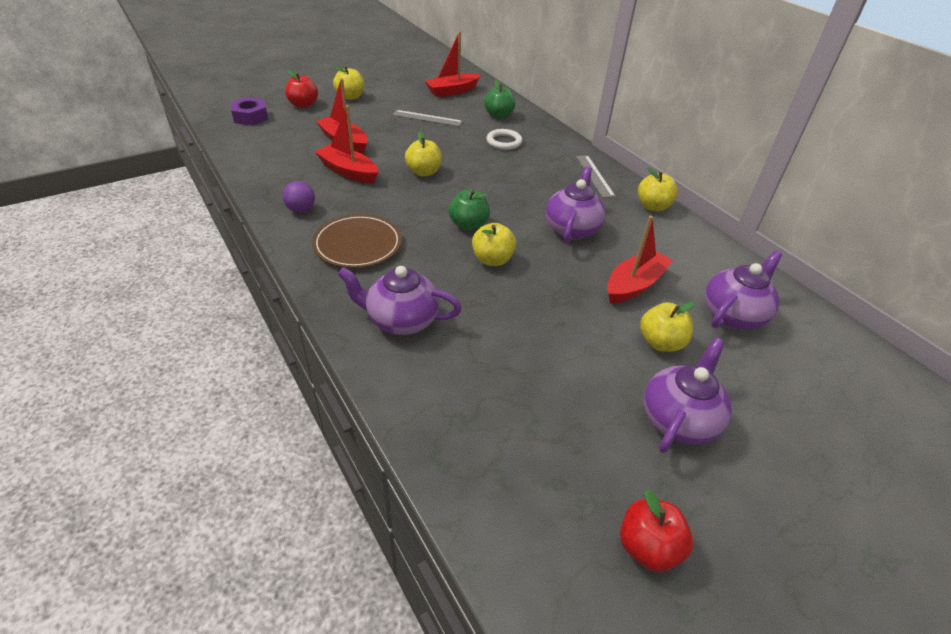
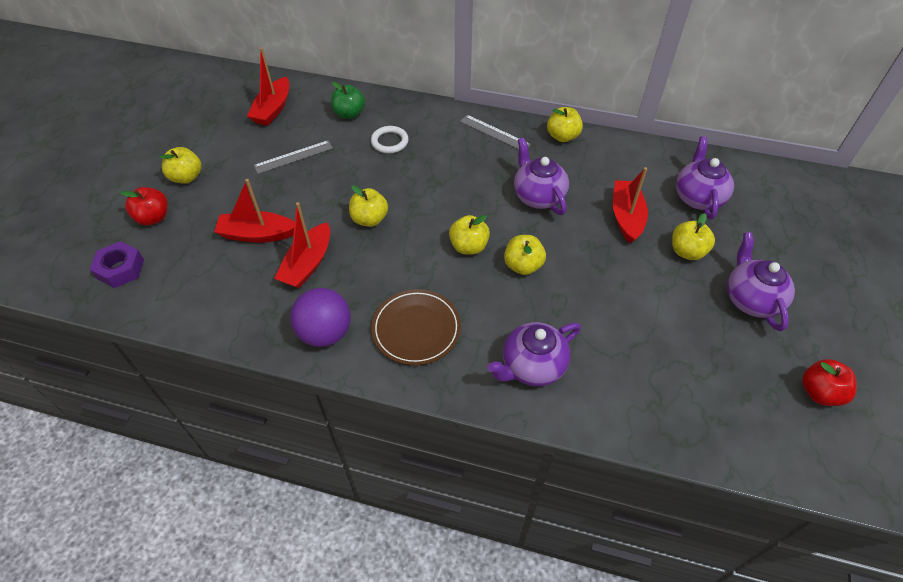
camera: 40 degrees left, 10 degrees up
(301, 210) = (325, 333): purple ball -> purple ball, size x1.72
(348, 171) = (308, 264): red boat -> red boat turned 60 degrees counterclockwise
(468, 225) = (469, 246): green apple -> yellow apple

